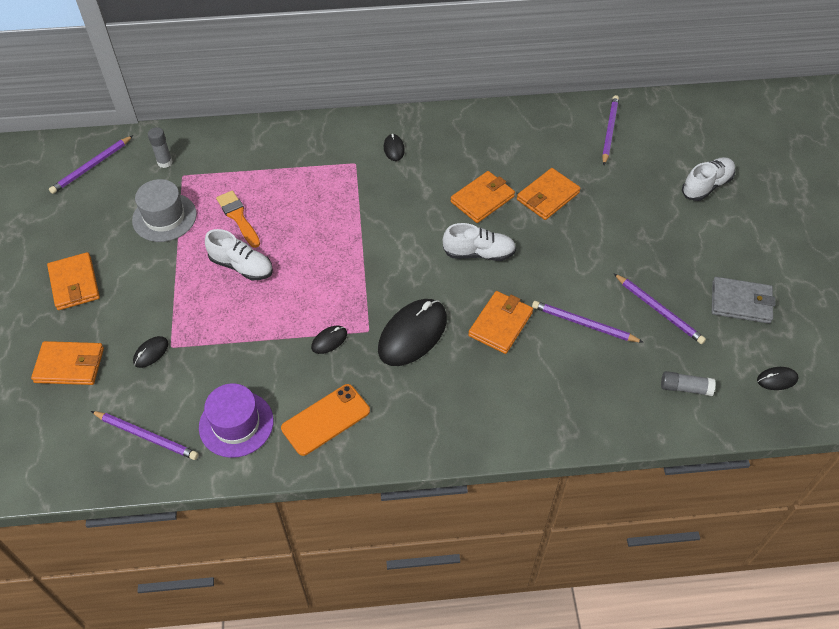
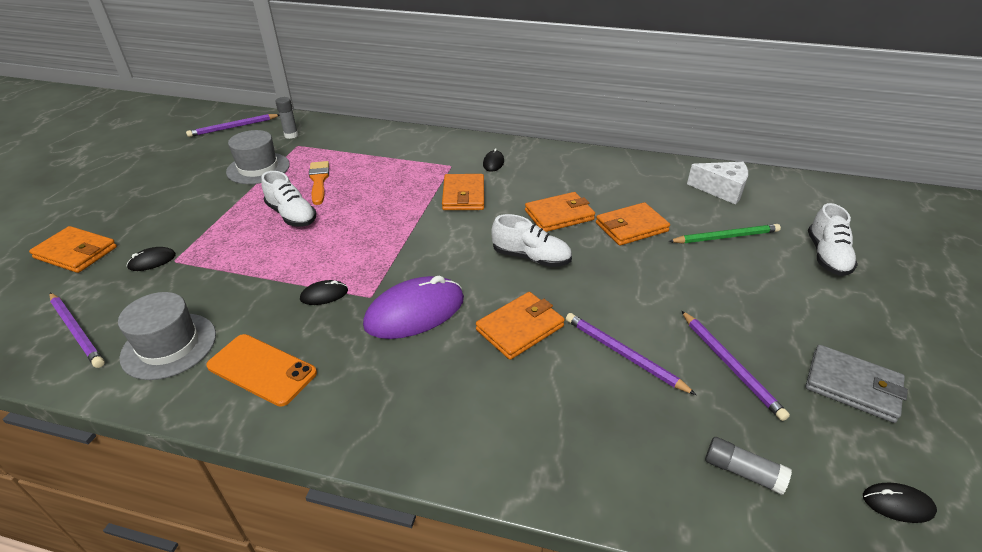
camera: 20 degrees right, 15 degrees down
(74, 284) = (143, 196): orange wallet -> orange wallet (463, 195)
(236, 424) = (169, 345): purple hat -> grey hat
(326, 419) = (262, 369): orange phone -> orange phone turned 45 degrees clockwise
(412, 334) = (415, 312): black mouse -> purple mouse
(609, 131) = (721, 190): purple pencil -> white cheese
(626, 186) = (726, 237): none -> green pencil
(706, 186) = (826, 256): white shoe -> white shoe turned 120 degrees clockwise

